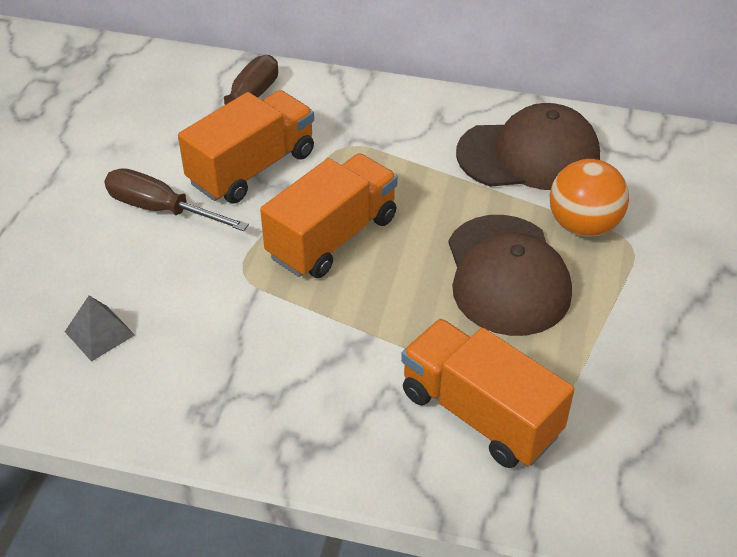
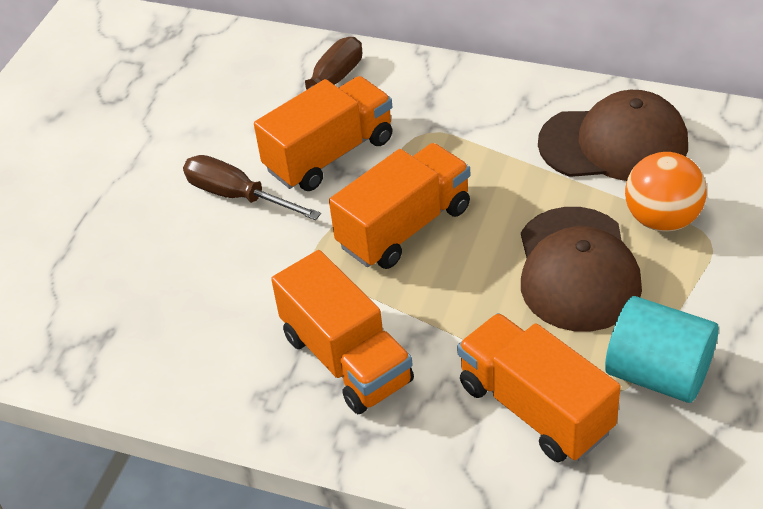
camera: 10 degrees right, 0 degrees up
(99, 333) = (172, 318): grey pyramid -> none
(284, 369) = (346, 359): none -> orange truck
(597, 375) = (658, 374): none -> turquoise cylinder

